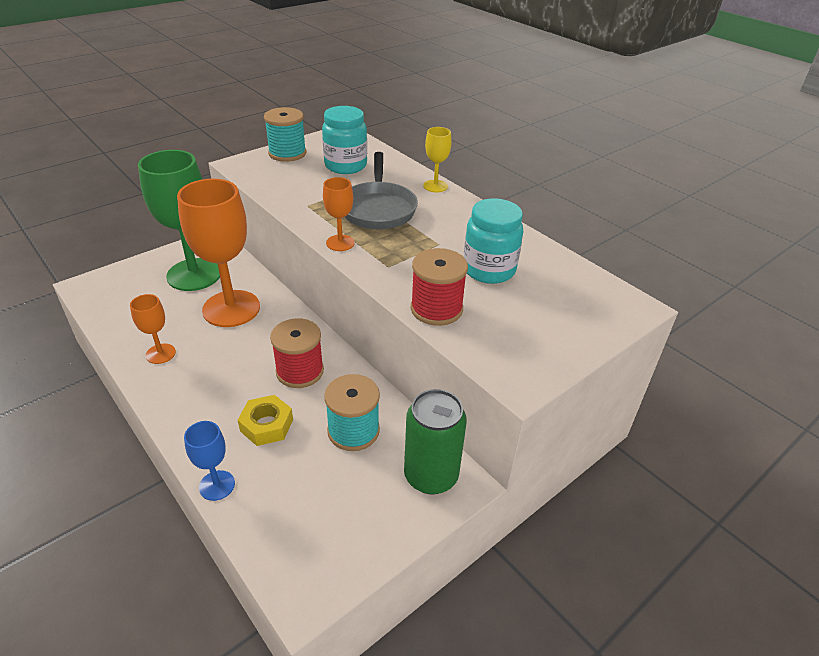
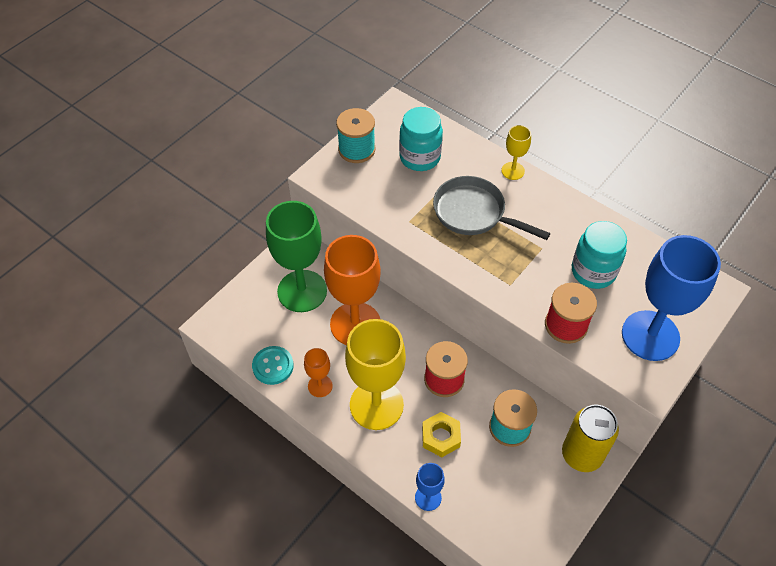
camera: 10 degrees left, 15 degrees up
(123, 328) = (273, 366): none -> turquoise button
(211, 381) = (376, 405): none -> yellow goblet
(340, 243) = (459, 265): orange goblet -> none
(378, 209) = (473, 213): grey pan -> grey pan turned 135 degrees clockwise
(431, 476) = (581, 454): green can -> yellow can
(537, 334) = (650, 335): none -> blue goblet

